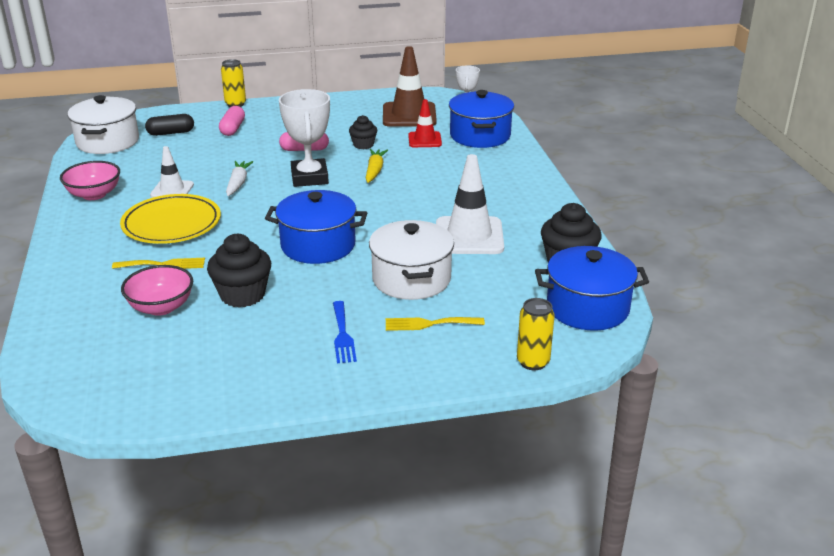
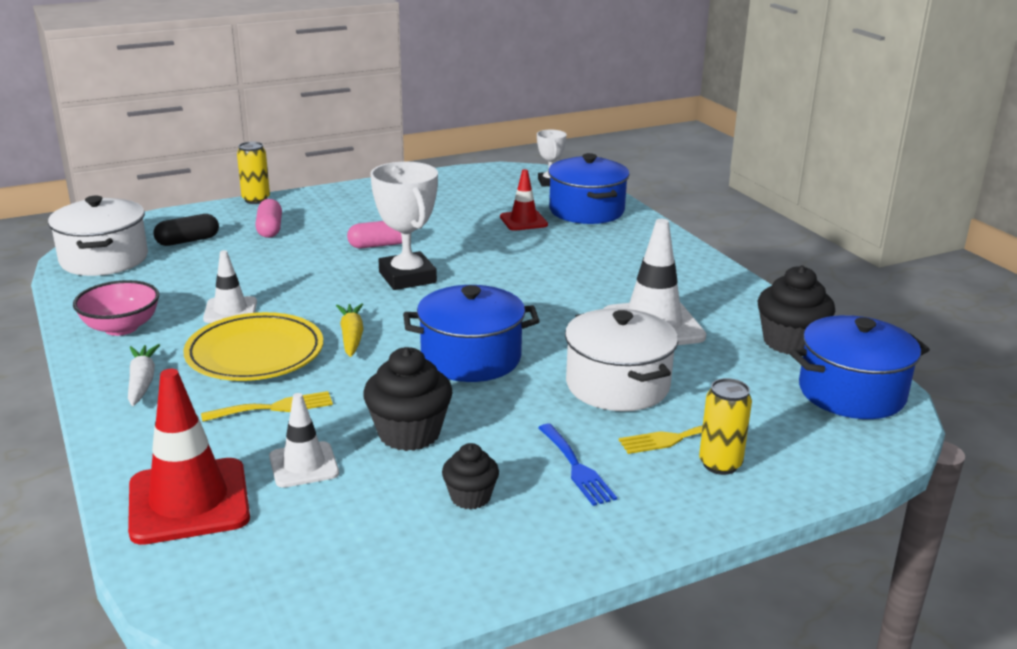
camera: 15 degrees left, 5 degrees down
(77, 321) = (189, 501): none -> red traffic cone
(161, 307) = (304, 465): pink bowl -> white traffic cone
(238, 183) = (316, 293): white carrot -> white carrot (142, 382)
(363, 145) = (451, 233): black cupcake -> black cupcake (470, 497)
(374, 171) = (485, 261): yellow carrot -> yellow carrot (351, 337)
(409, 115) = (486, 195): brown traffic cone -> none
(533, 362) = (836, 467): yellow can -> yellow can (720, 464)

